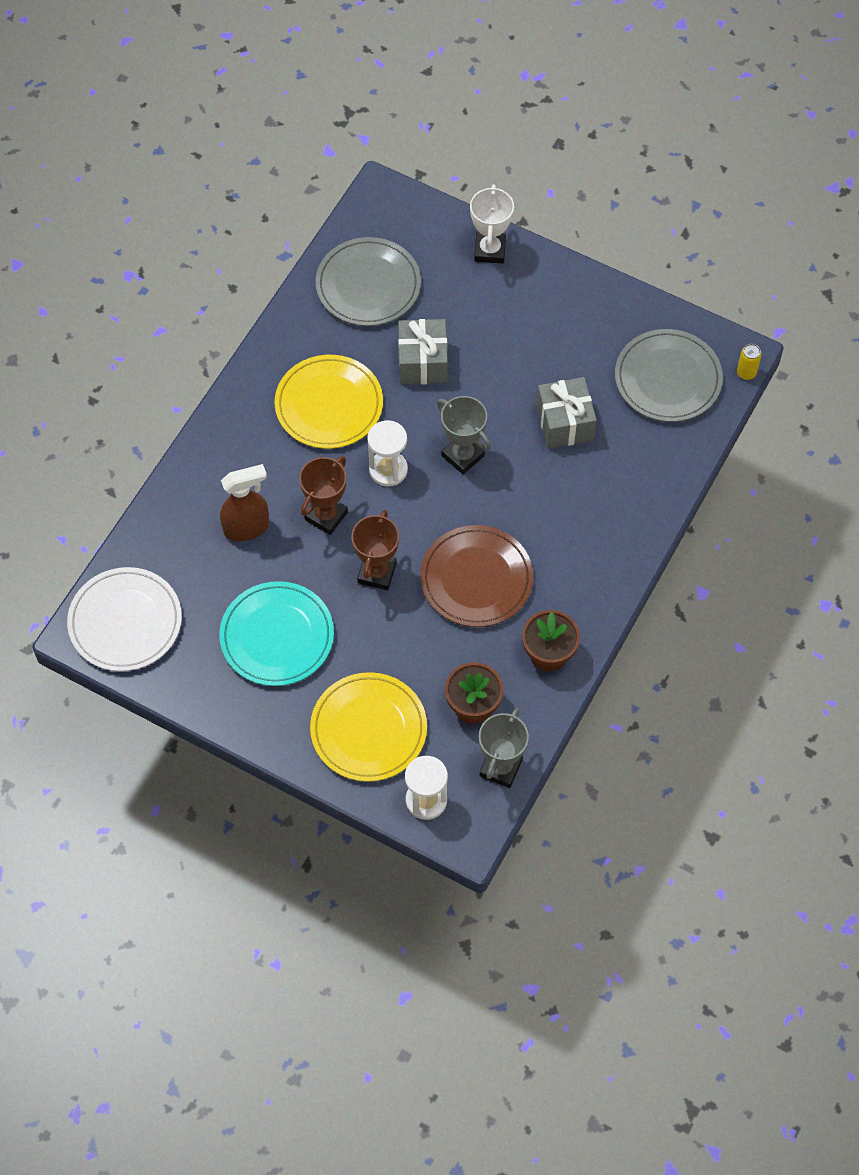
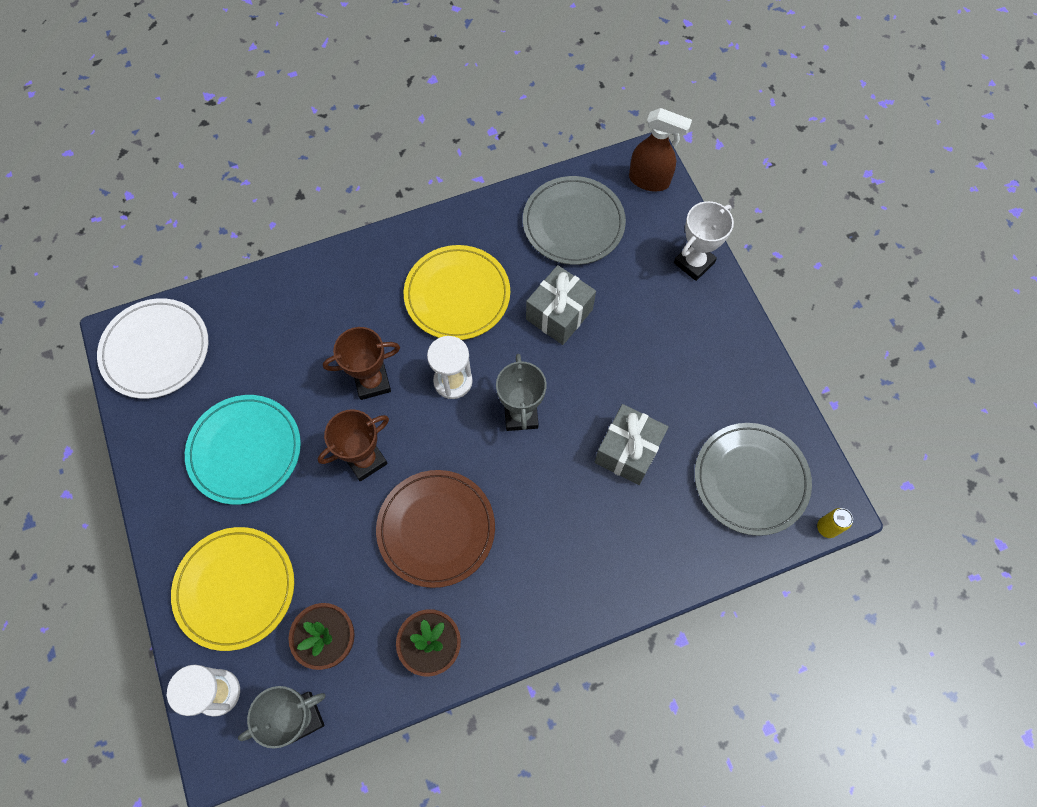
camera: 40 degrees right, 5 degrees up
(247, 528) = (307, 346): brown spray bottle -> brown spray bottle (649, 180)

